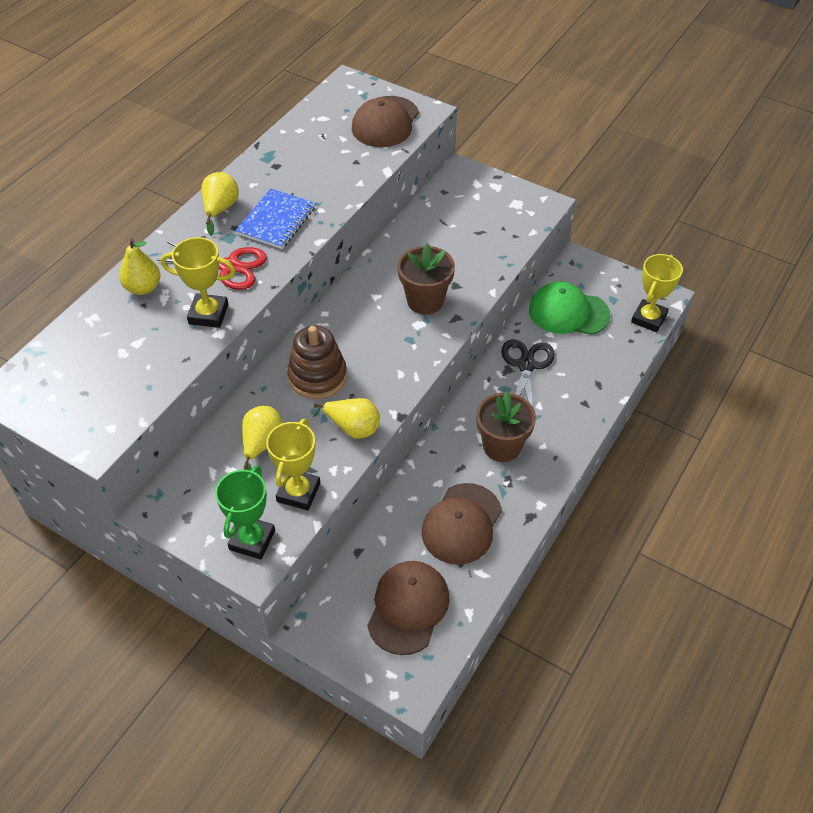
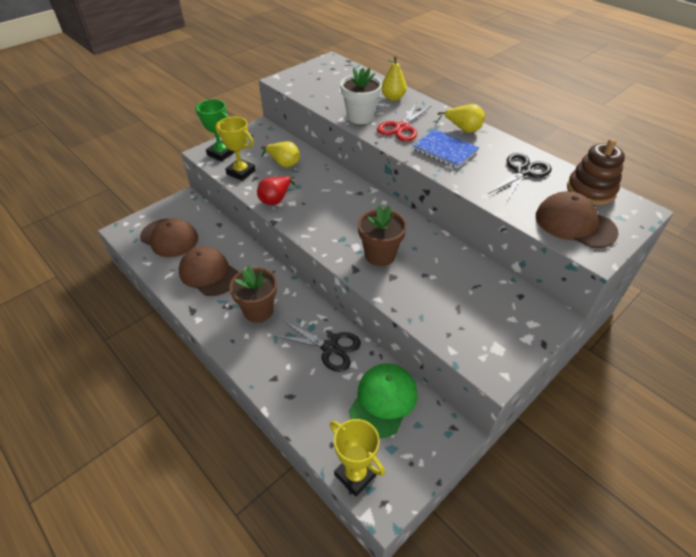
camera: 105 degrees right, 5 degrees down
(208, 314) = (360, 117): yellow trophy -> white flower pot
(305, 157) = (522, 172): none -> black scissors
(317, 376) = (326, 191): brown stacking toy -> brown stacking toy (590, 190)
(353, 428) = (276, 199): yellow pear -> red pear

